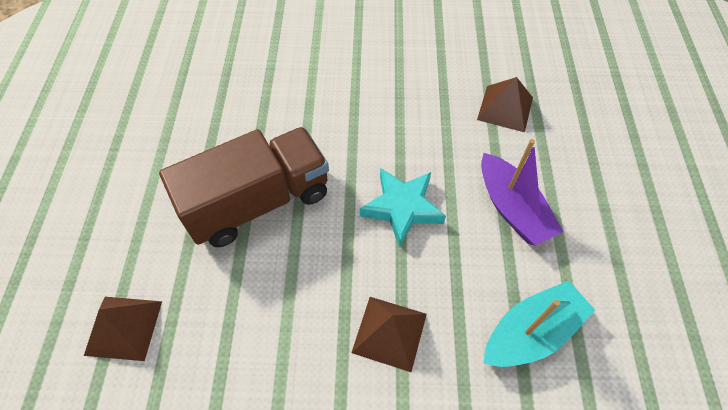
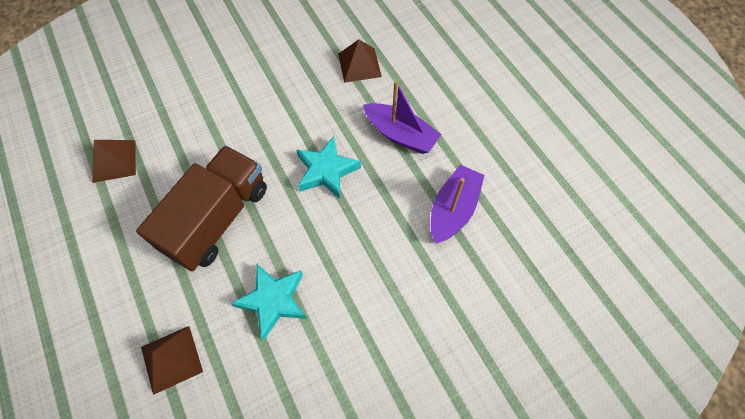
camera: 30 degrees left, 5 degrees up
(261, 324) = (273, 301): none -> turquoise star
(389, 332) = (364, 258): brown pyramid -> brown pyramid (114, 161)
(531, 332) = (453, 209): turquoise boat -> purple boat

